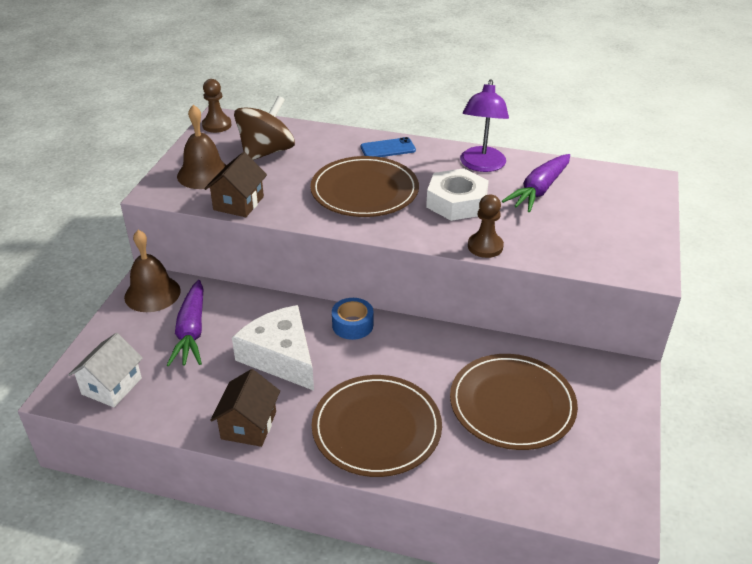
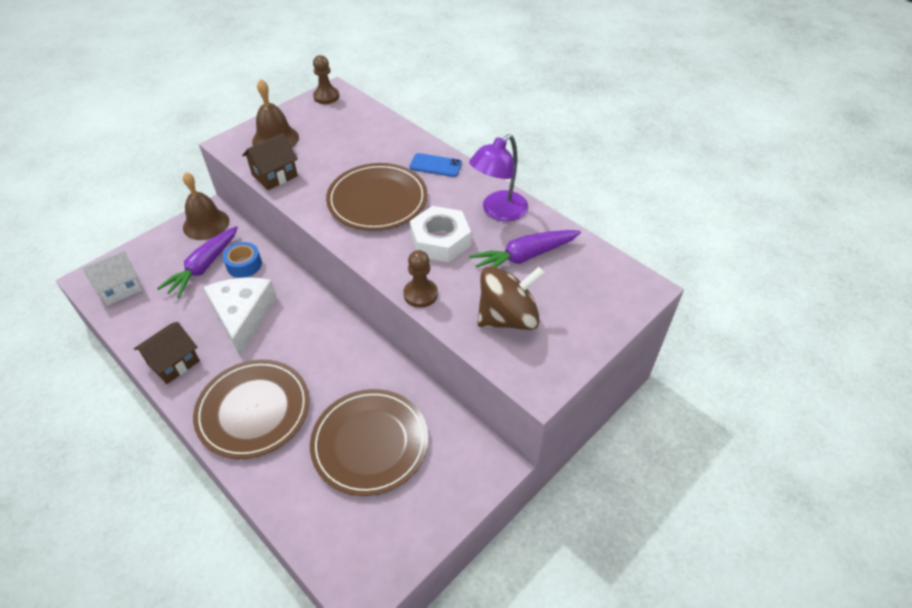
camera: 30 degrees right, 10 degrees up
(266, 152) = (338, 135): brown spinning top -> brown spinning top (508, 317)
(352, 325) = (315, 312): blue tape -> blue tape (244, 265)

